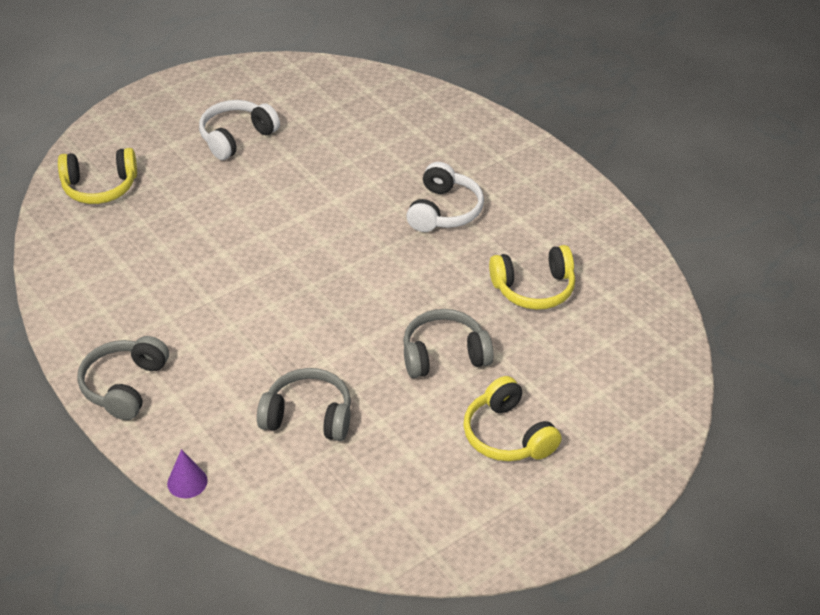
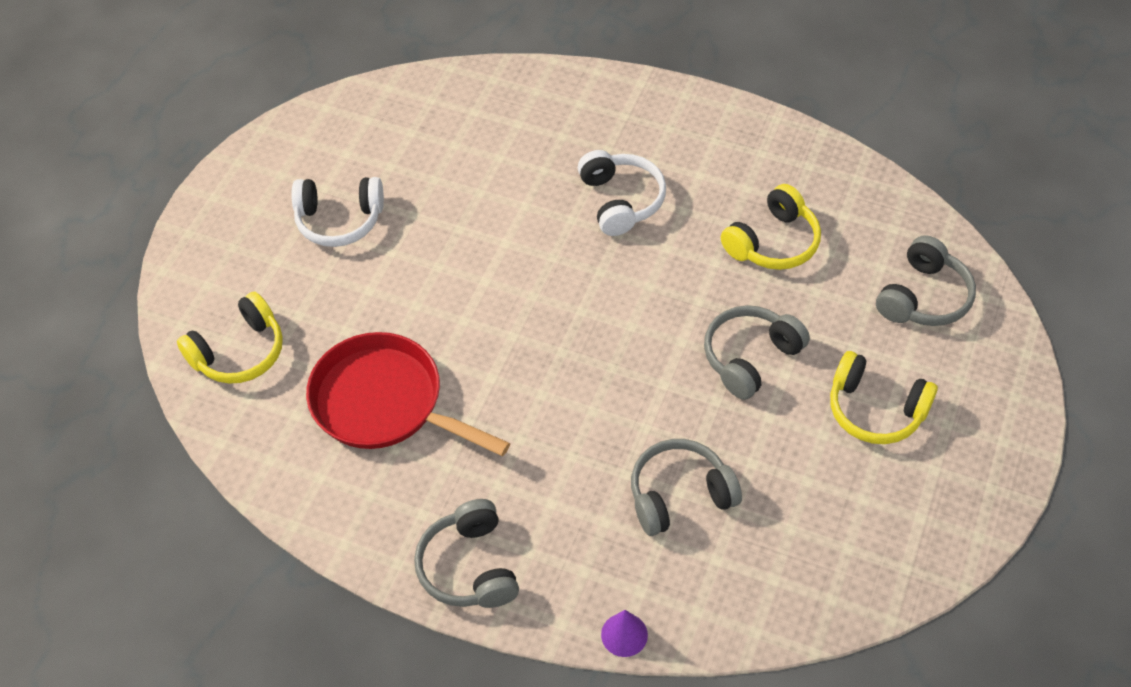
camera: 30 degrees left, 10 degrees up
(163, 261) = (385, 403): none -> red pan
(236, 137) = (339, 220): white headphones -> white headphones turned 105 degrees counterclockwise
(620, 379) = (923, 297): none -> grey headphones

